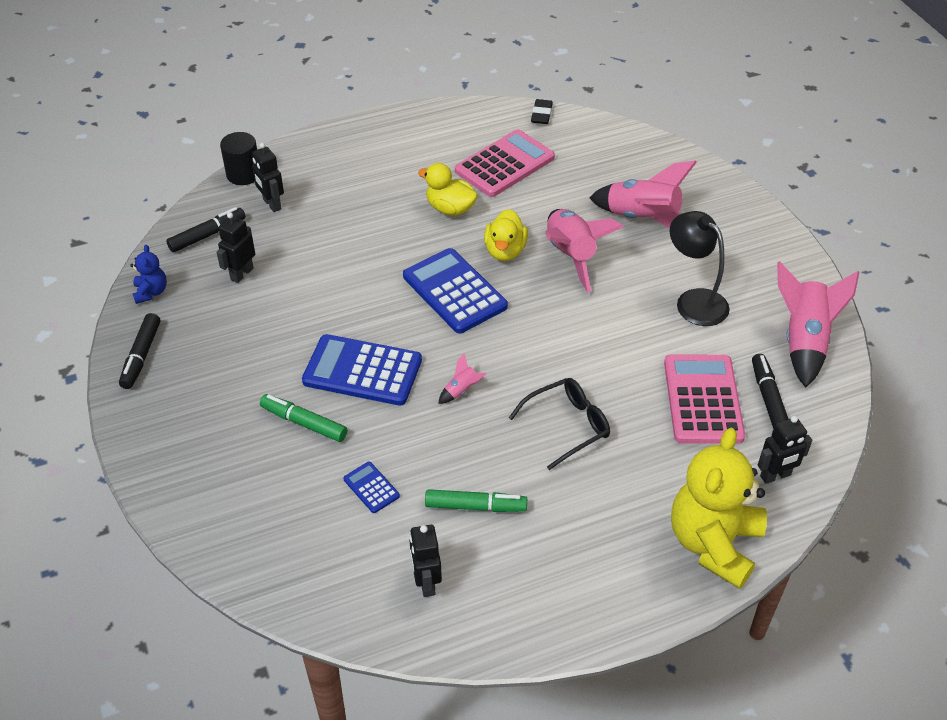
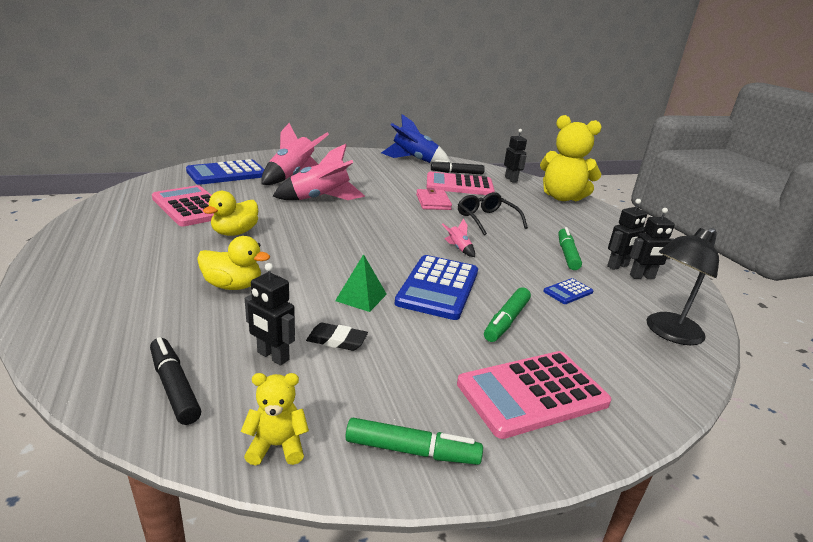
camera: 90 degrees left, 20 degrees down
(141, 356) = (412, 450): black marker -> green marker
(151, 292) = (277, 446): blue teddy bear -> yellow teddy bear
(196, 429) = (532, 393): none -> pink calculator
(243, 174) = (57, 352): black cylinder -> none
(271, 204) = (147, 330): black robot -> black robot (618, 266)
(334, 314) = (361, 297): none -> green pyramid
(454, 291) = (346, 241): blue calculator -> blue calculator (227, 173)
(505, 251) = (304, 218): yellow duck -> yellow duck (233, 286)
(541, 114) = (135, 188): black eraser -> black eraser (337, 340)
(611, 367) = (433, 202): none -> pink wallet
(694, 301) = (377, 176): black lamp -> black lamp (668, 333)
(804, 341) = (414, 160): pink rocket -> blue rocket

